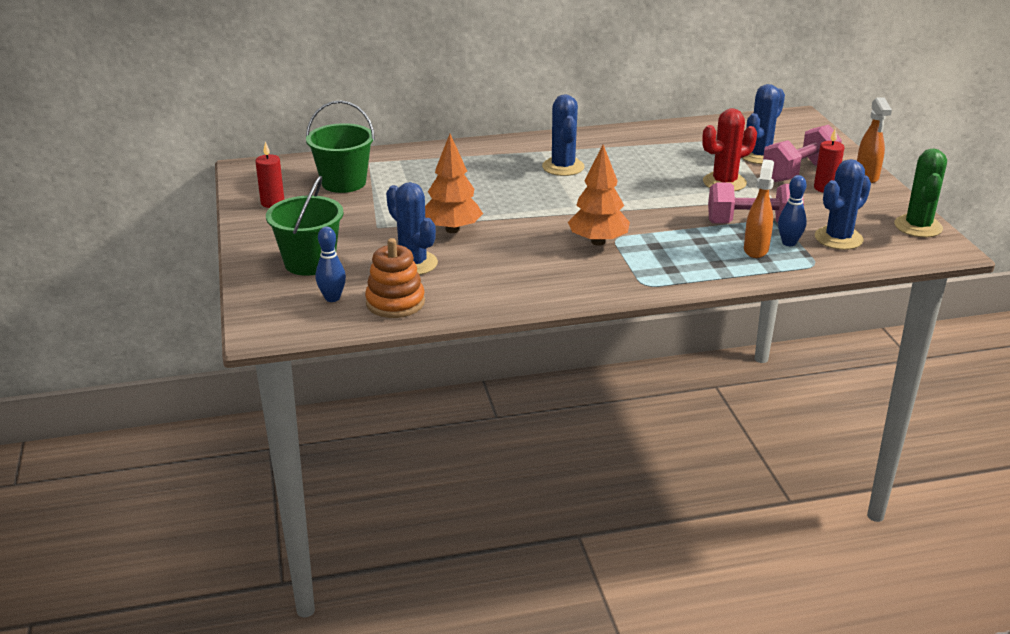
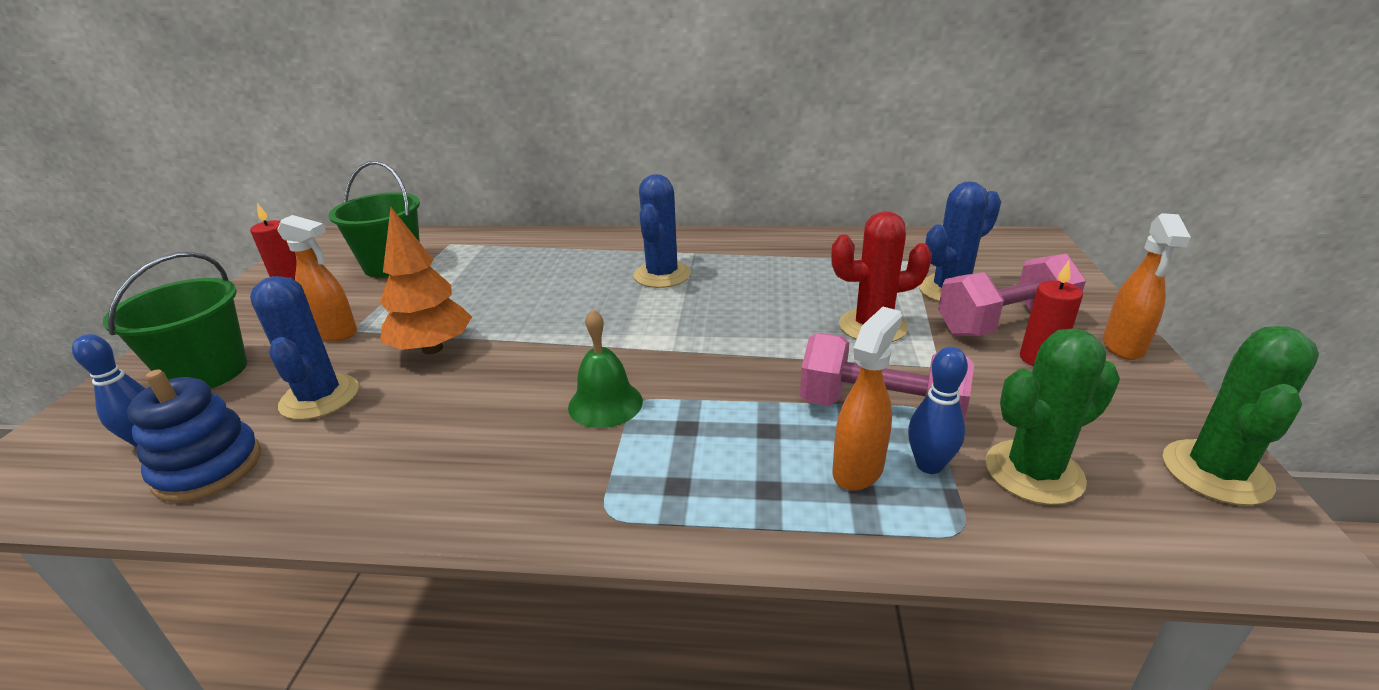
camera: 20 degrees right, 0 degrees up
(368, 230) = (336, 333): none -> orange spray bottle
(395, 302) = (208, 468): orange stacking toy -> blue stacking toy
(598, 242) = (605, 404): orange tree -> green bell
(838, 238) = (1034, 472): blue cactus -> green cactus

